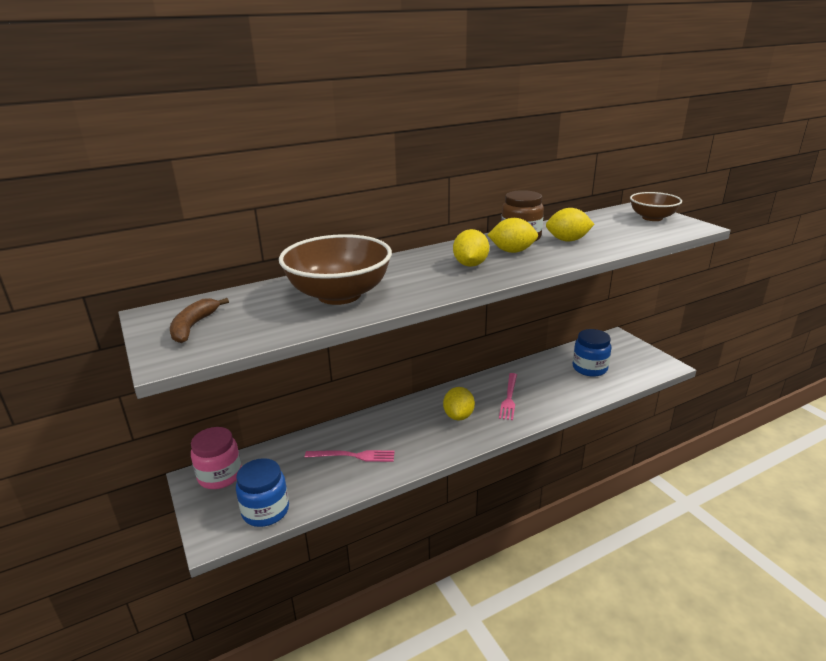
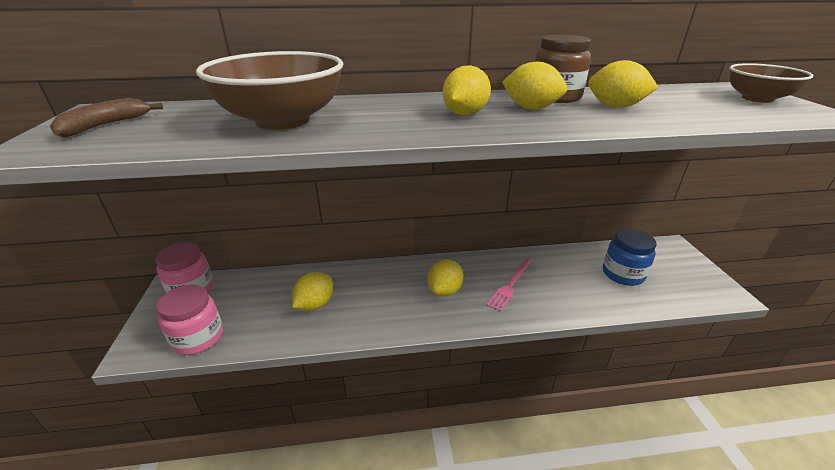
camera: 20 degrees right, 5 degrees up
(265, 511) = (198, 338): blue jar -> pink jar
(353, 456) = (315, 304): pink fork -> yellow lemon

